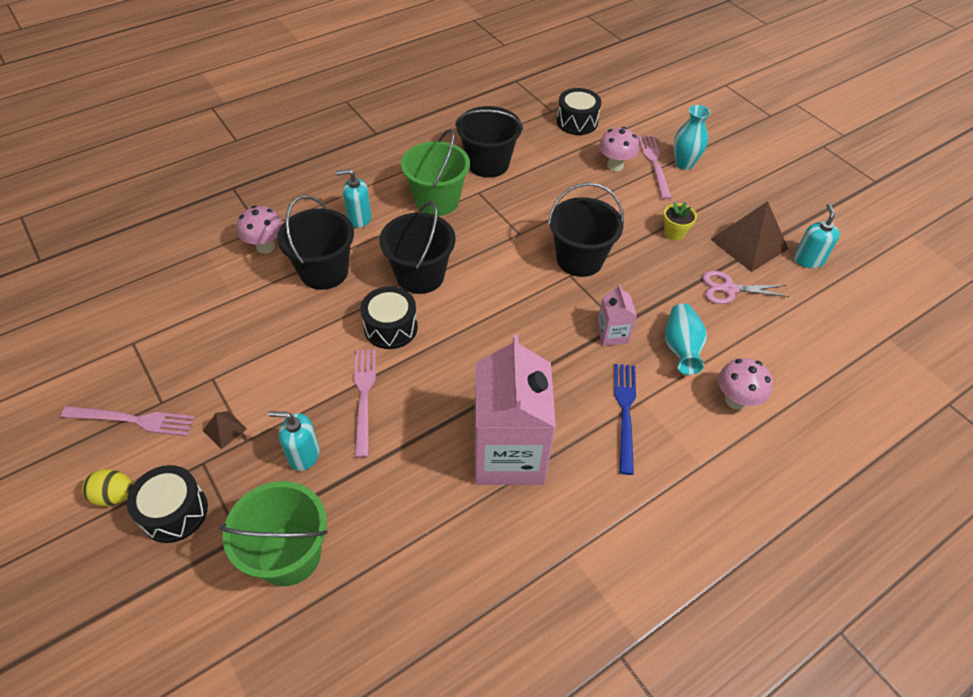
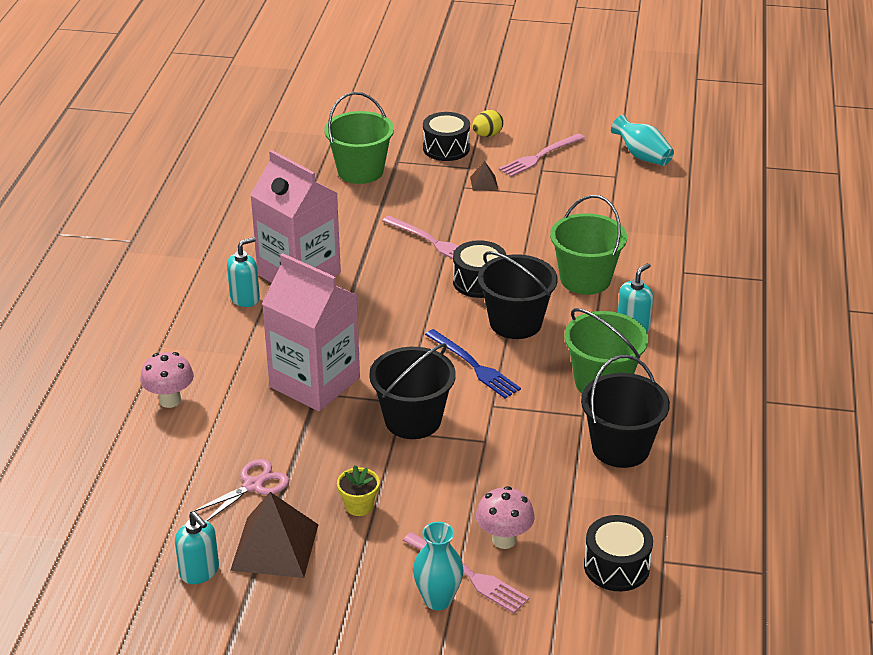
camera: 135 degrees right, 15 degrees down
(265, 246) = (655, 265): pink mushroom -> none
(303, 455) = (420, 201): turquoise soap dispenser -> turquoise soap dispenser (245, 298)
(324, 271) = (585, 279): black bucket -> green bucket
(612, 334) = (314, 382): pink carton -> pink carton, size x2.23
(625, 412) = (247, 341): blue fork -> blue fork (474, 366)
(681, 348) = (248, 408): turquoise vase -> turquoise vase (642, 156)

